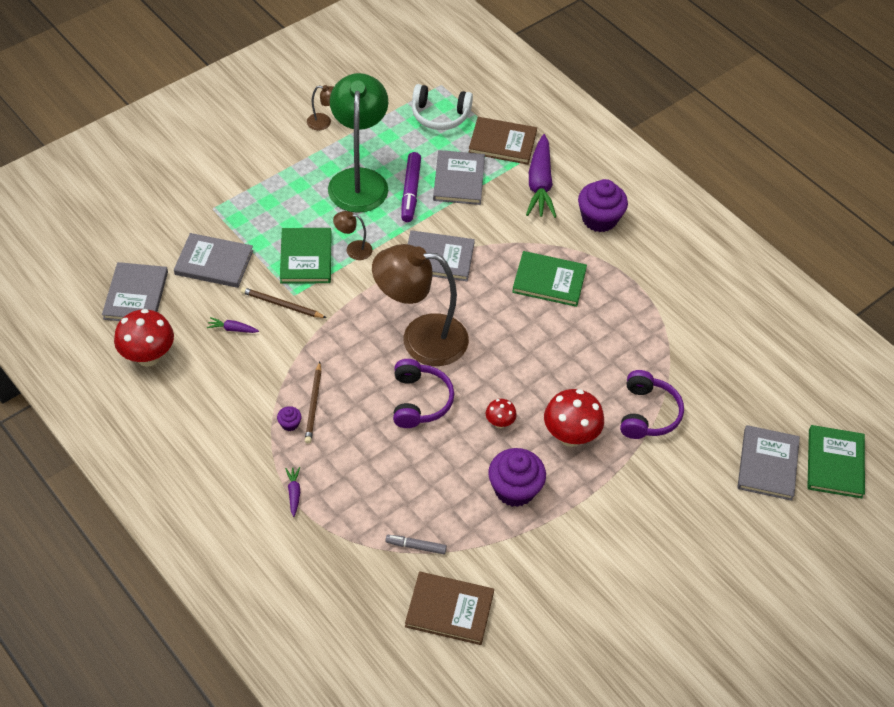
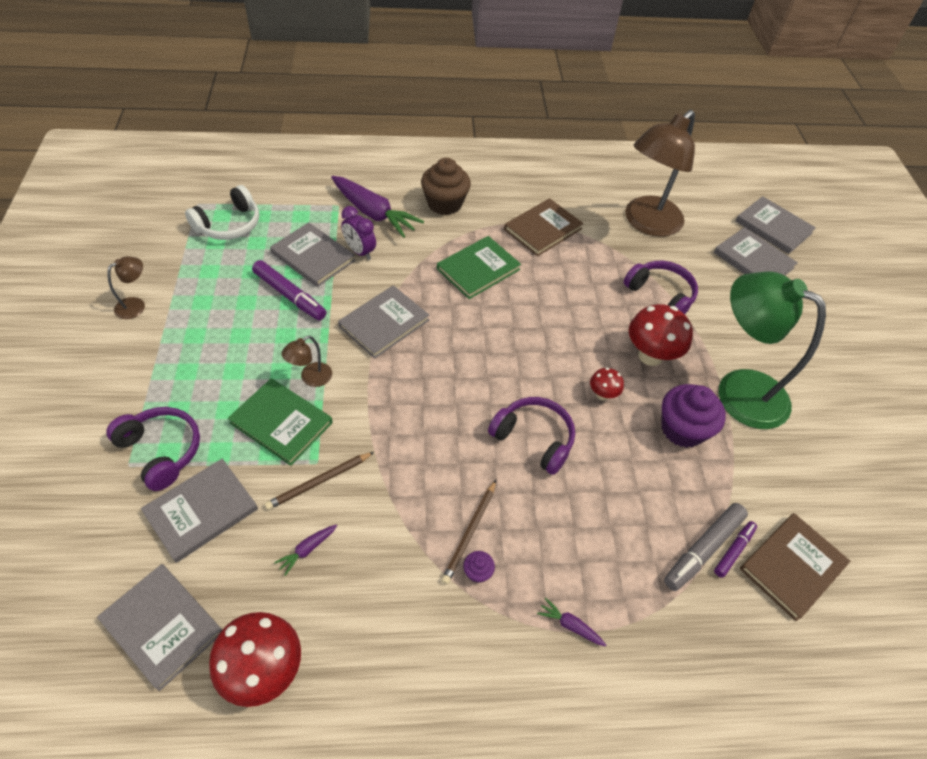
camera: 55 degrees left, 0 degrees up
(235, 215) = (161, 451): none -> purple headphones
(313, 404) = (470, 533): brown pencil -> brown pencil turned 75 degrees clockwise
(359, 180) = (234, 323): green lamp -> green lamp (738, 390)
(416, 546) = (703, 549): grey marker -> grey marker, size x1.68
(420, 338) = (463, 393): brown lamp -> brown lamp (646, 223)
(431, 566) = (733, 551): none -> purple marker
(491, 201) = (359, 252): none -> purple clock
(502, 143) = (305, 207): brown book -> brown book (543, 229)
(599, 219) = (444, 203): purple cupcake -> brown cupcake
(835, 463) = (773, 227): green book -> grey book

